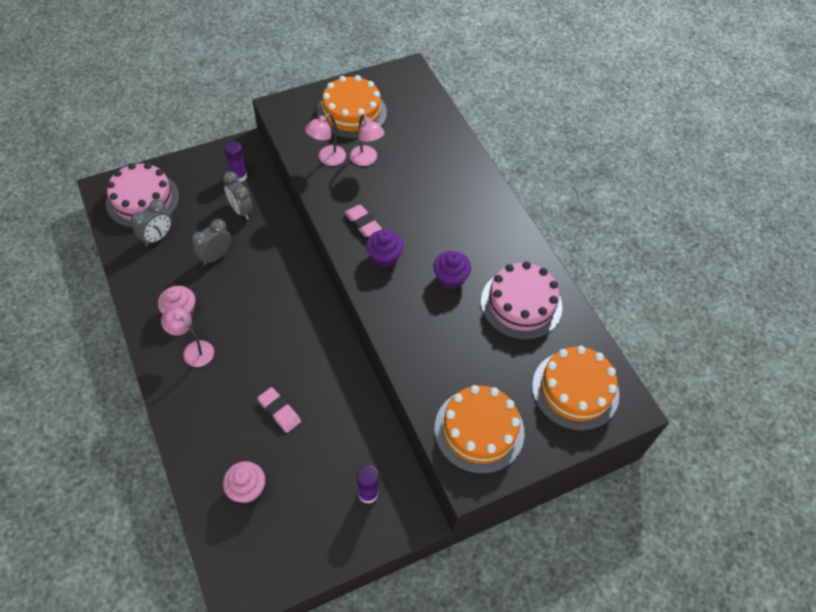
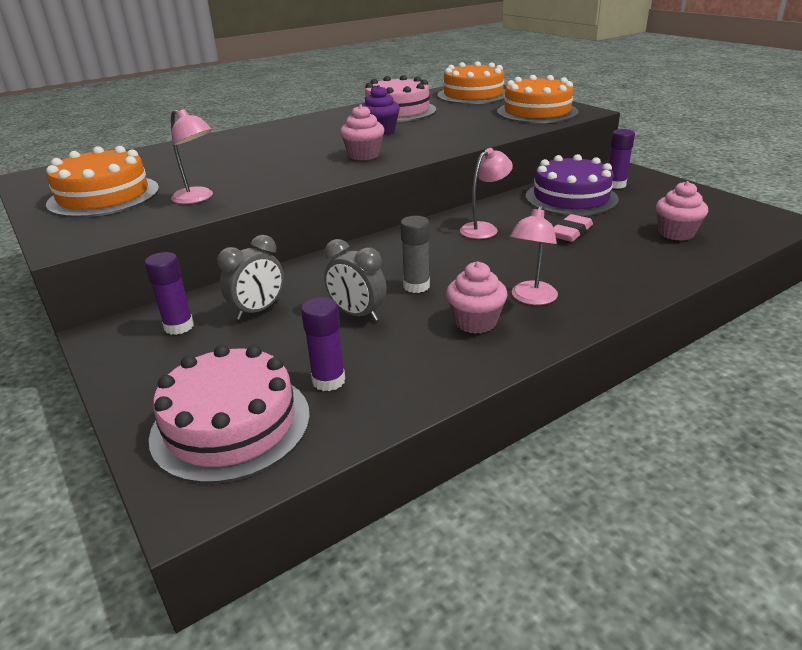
camera: 95 degrees left, 25 degrees down
(157, 237) = (328, 381): grey clock -> purple glue stick
(236, 291) = (416, 286): none -> grey glue stick
(349, 440) = (571, 197): none -> purple cake
(363, 223) = (313, 169): pink eraser -> none
(366, 160) = (203, 178): pink lamp -> pink lamp (484, 228)
(384, 258) = (364, 155): purple cupcake -> pink cupcake

